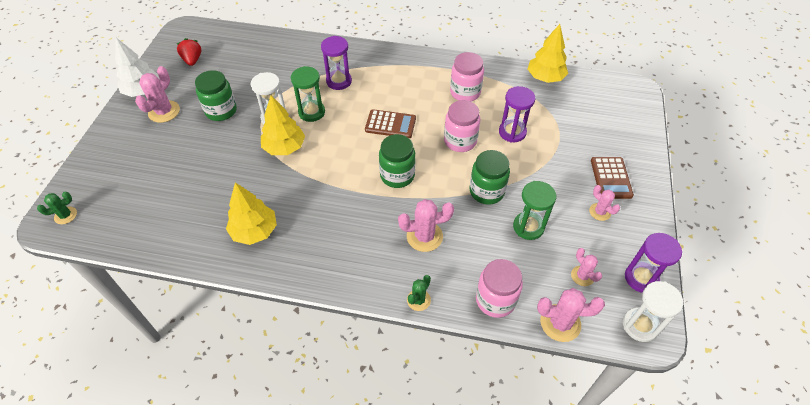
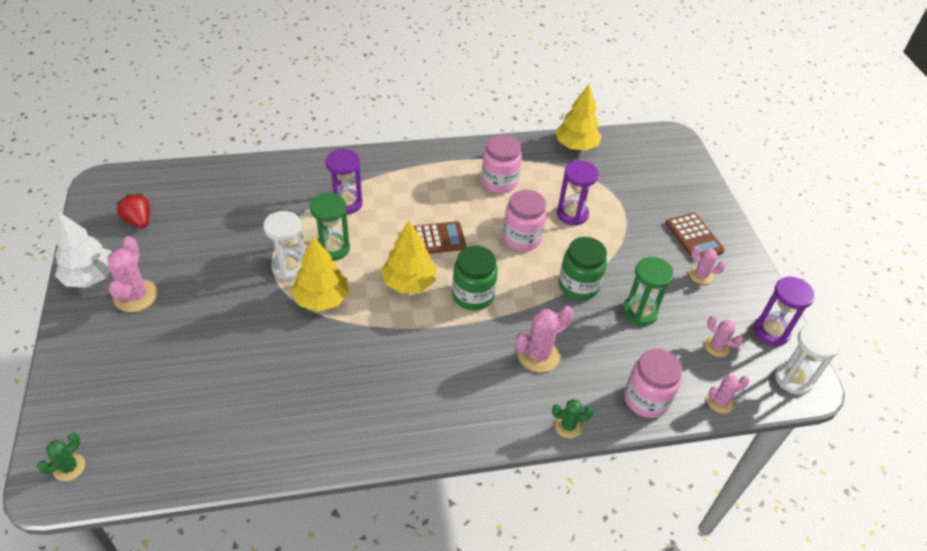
camera: 25 degrees left, 5 degrees down
(221, 111) = (214, 275): green jar -> none
(254, 231) = (339, 409): yellow tree -> yellow tree (409, 283)
(418, 300) = (568, 426): green cactus -> green cactus turned 75 degrees clockwise
(560, 323) = (720, 401): pink cactus -> pink cactus, size x0.61

